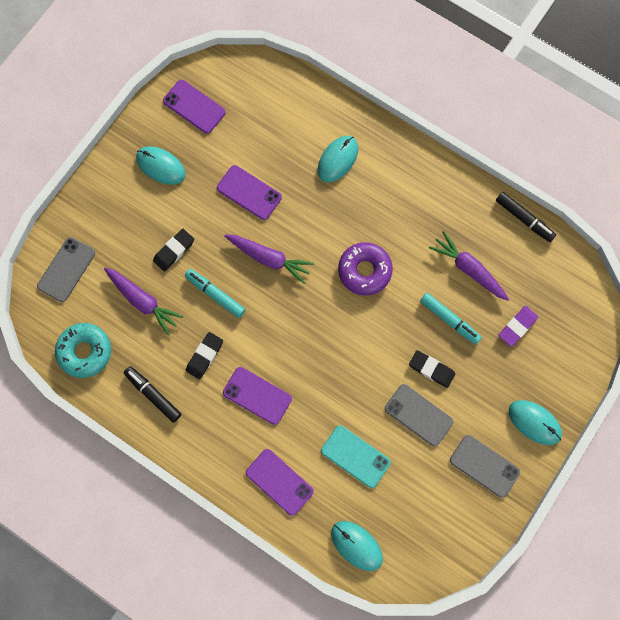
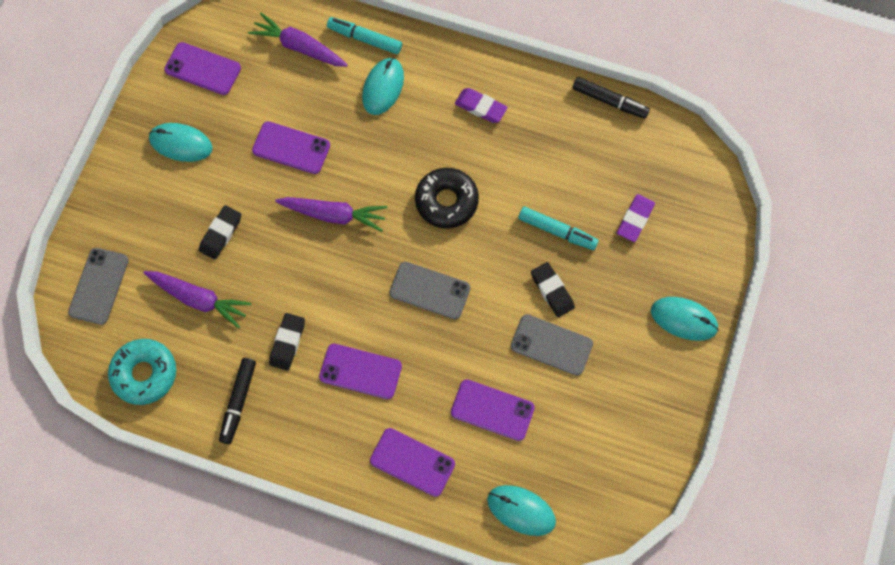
camera: 15 degrees left, 5 degrees down
(153, 395) = (238, 402): black marker -> black marker turned 105 degrees counterclockwise
(215, 294) = (282, 270): turquoise marker -> turquoise marker (365, 39)
(355, 456) = (492, 410): turquoise phone -> purple phone
(364, 271) = (446, 201): purple donut -> black donut
(414, 197) = (480, 107): none -> purple eraser
(431, 369) = (552, 291): black eraser -> black eraser turned 45 degrees clockwise
(469, 269) = (563, 171): purple carrot -> purple carrot (299, 47)
(484, 466) = (641, 382): grey phone -> grey phone (429, 290)

